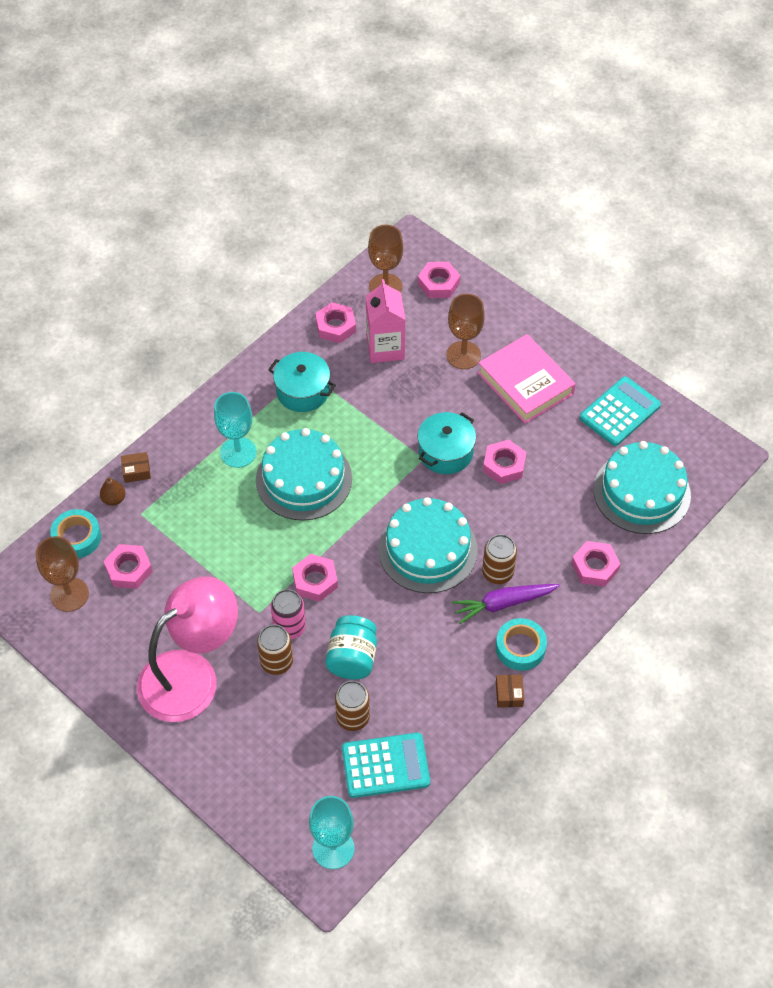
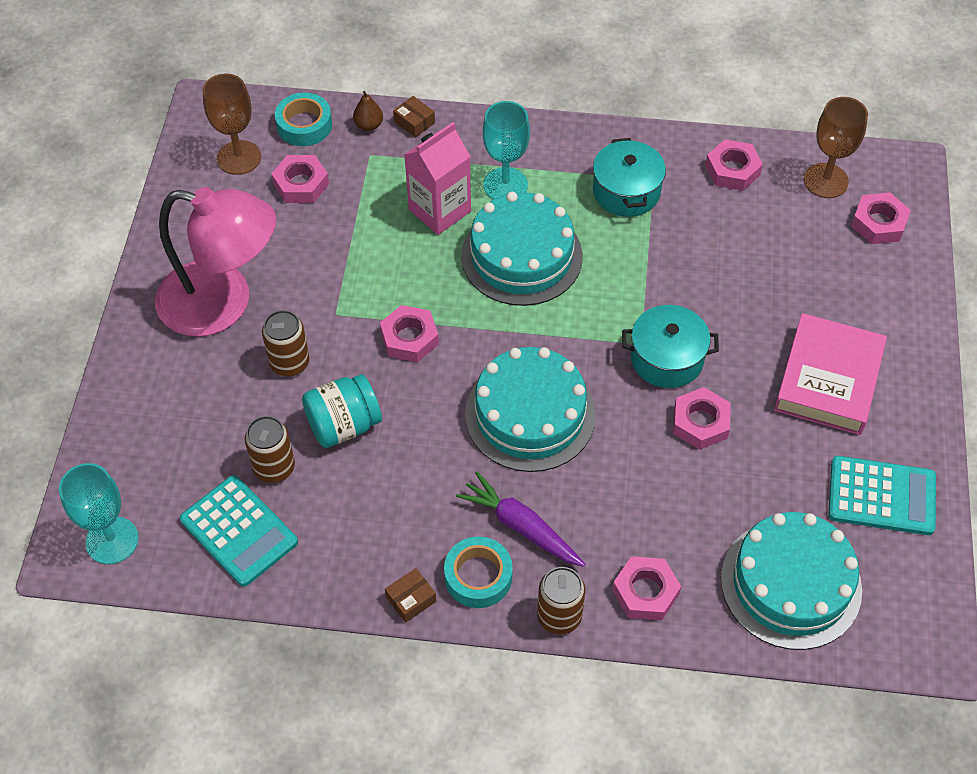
camera: 55 degrees right, 0 degrees up
(289, 627) = (338, 349): pink can -> none
(385, 348) = (748, 227): pink carton -> pink carton (439, 210)
(463, 355) = (808, 300): brown goblet -> none
(497, 573) = (556, 498): brown can -> brown can (559, 616)

